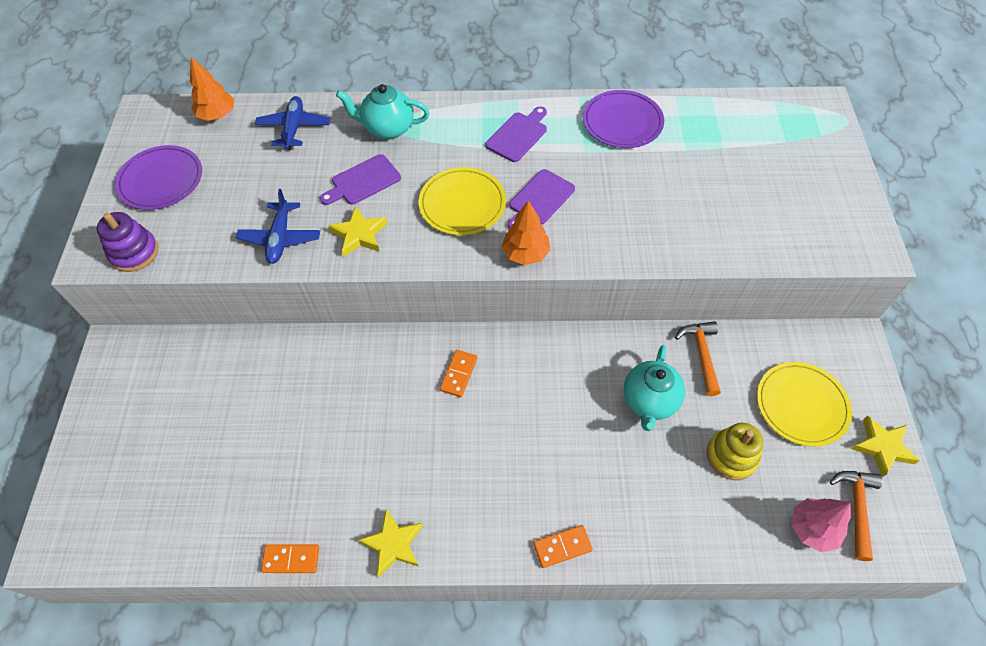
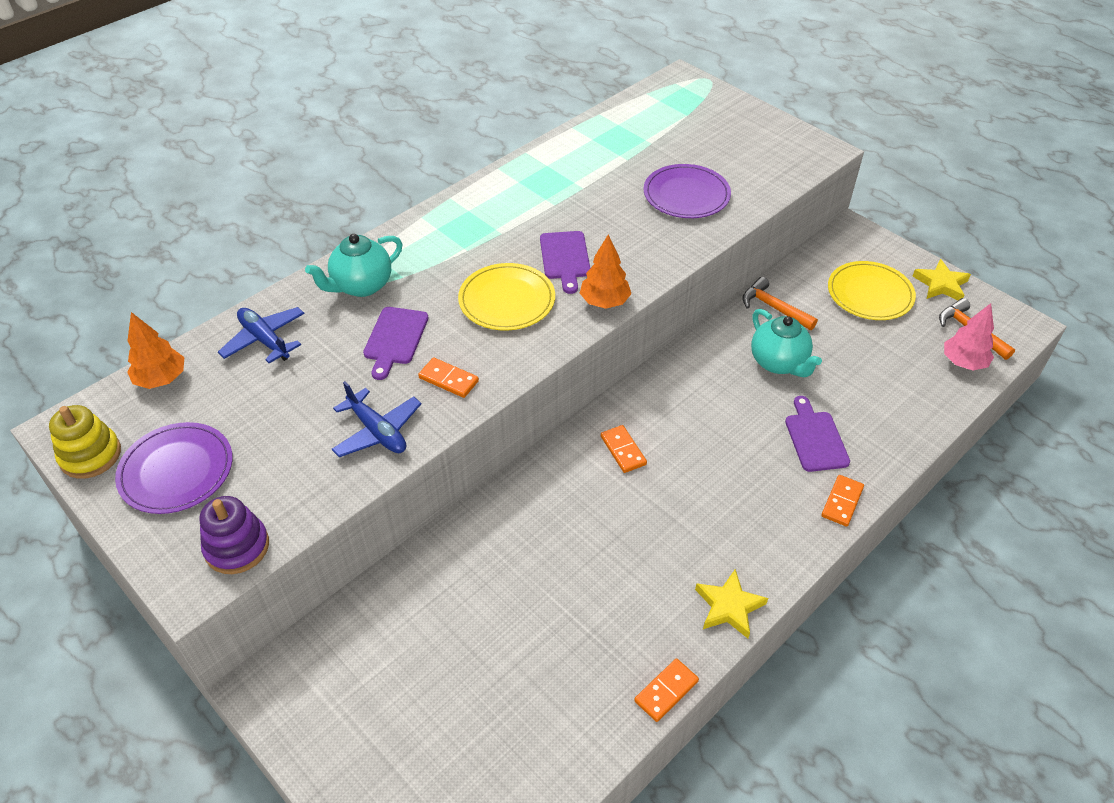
camera: 45 degrees left, 10 degrees down
(359, 234) = (448, 379): yellow star -> orange domino
(518, 135) = (486, 224): purple cutting board -> purple cutting board (815, 438)
(622, 122) = (556, 167): purple plate -> purple plate (686, 195)
(731, 456) = (869, 357): yellow stacking toy -> yellow stacking toy (90, 455)

